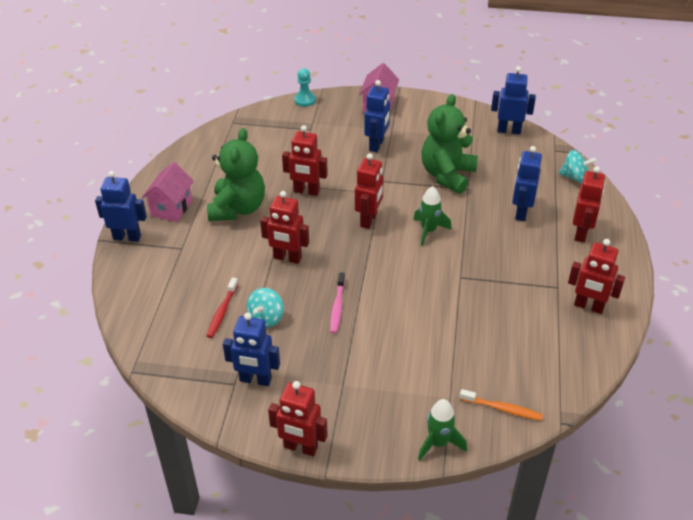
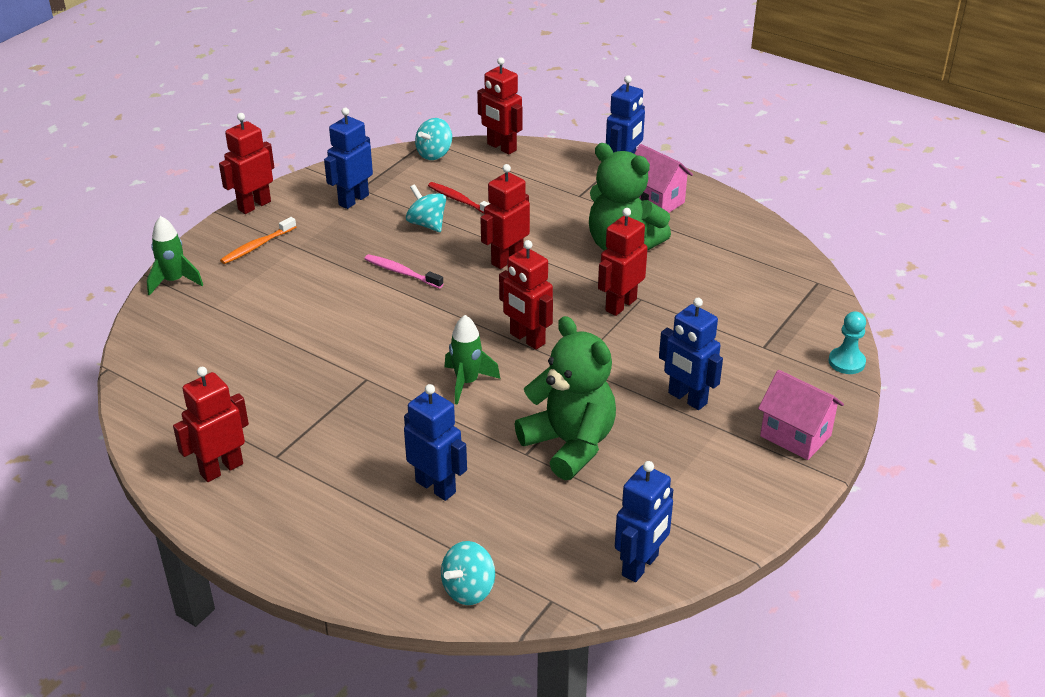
camera: 115 degrees right, 5 degrees down
(154, 356) = (434, 154): none -> turquoise spinning top
(502, 409) = (165, 336): orange toothbrush -> orange toothbrush (257, 246)
(581, 233) = (346, 530): red robot -> red robot (501, 147)

